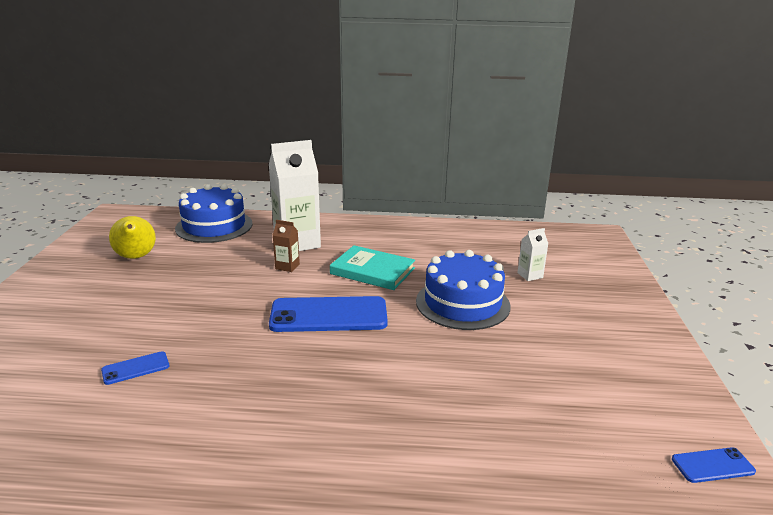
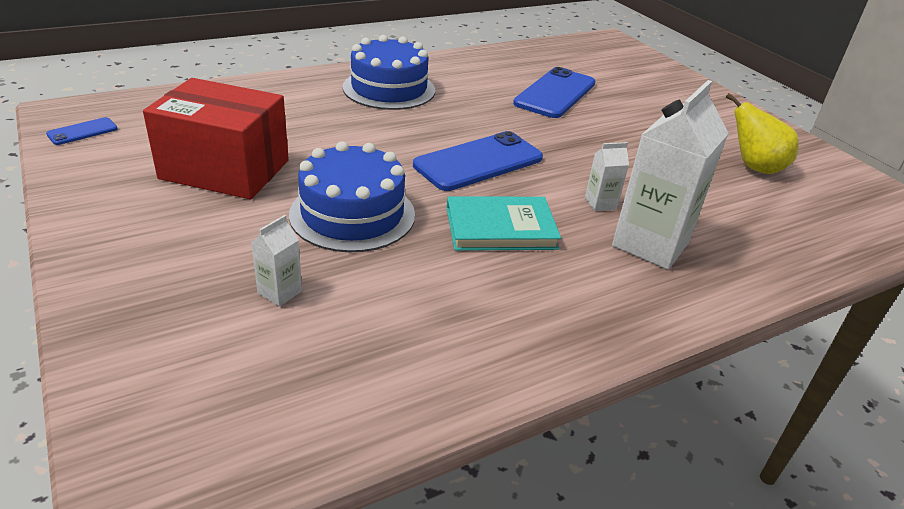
camera: 145 degrees right, 10 degrees up
(135, 368) = (555, 93): blue phone -> blue phone, size x2.15
(214, 226) = (790, 237): blue cake -> blue cake (389, 89)
(287, 266) = (600, 203): brown carton -> white carton
(551, 367) = (225, 169): none -> red box

